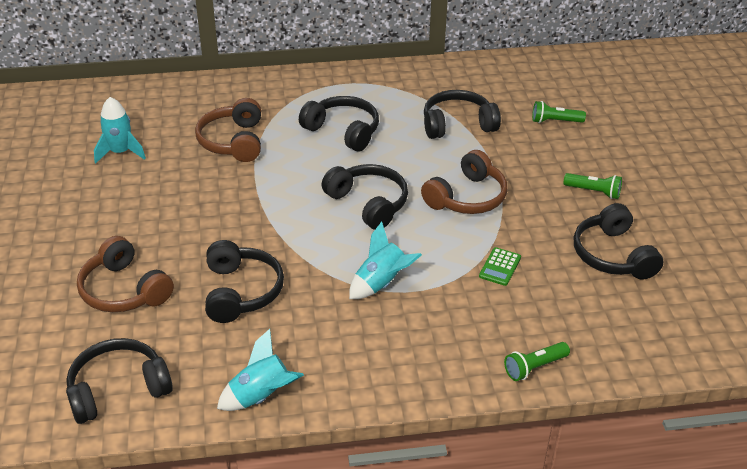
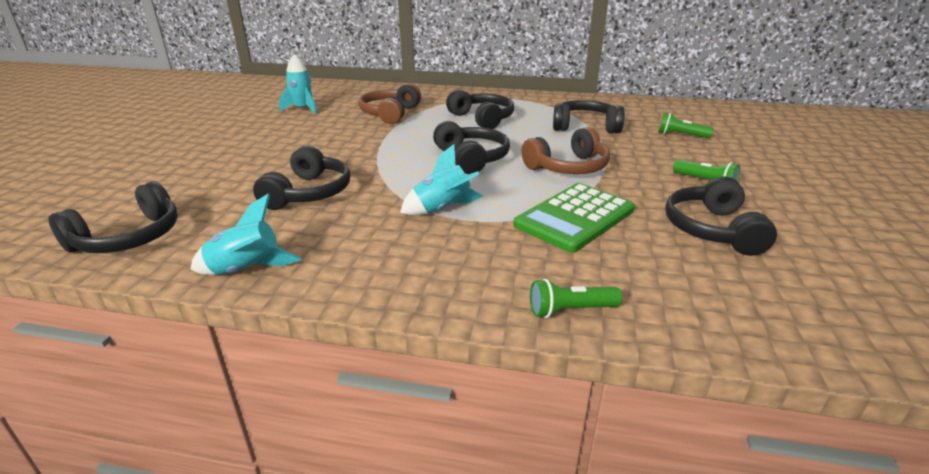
camera: 20 degrees right, 10 degrees down
(118, 390) = (128, 238): black headphones -> black headphones turned 135 degrees clockwise
(124, 290) = (216, 176): brown headphones -> none
(500, 267) = (575, 218): green calculator -> green calculator, size x2.20

